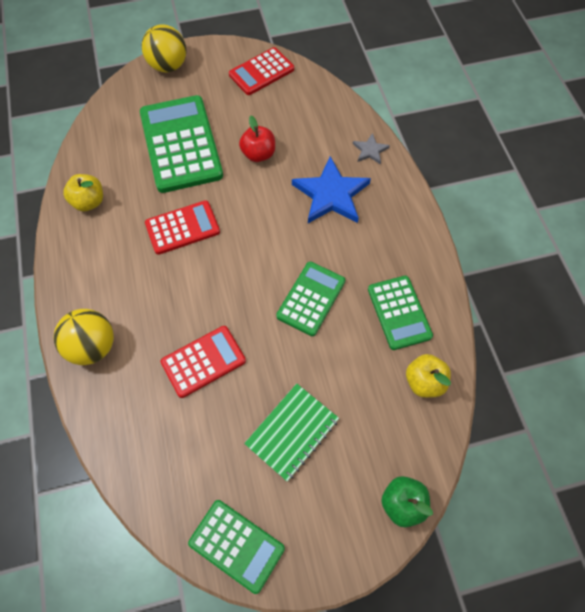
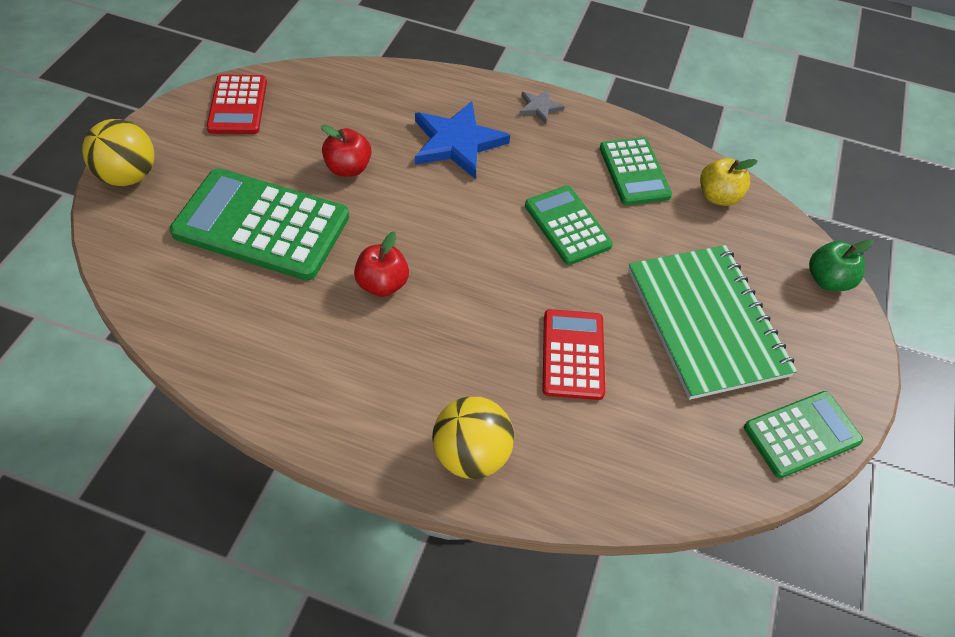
camera: 60 degrees left, 10 degrees down
(89, 202) = (253, 357): yellow apple -> none
(182, 228) = (382, 284): red calculator -> red apple
(292, 432) = (706, 322): green notebook -> green notebook, size x1.64
(370, 150) = (432, 86): grey star -> grey star (539, 107)
(399, 312) = (634, 172): green calculator -> green calculator turned 60 degrees clockwise

